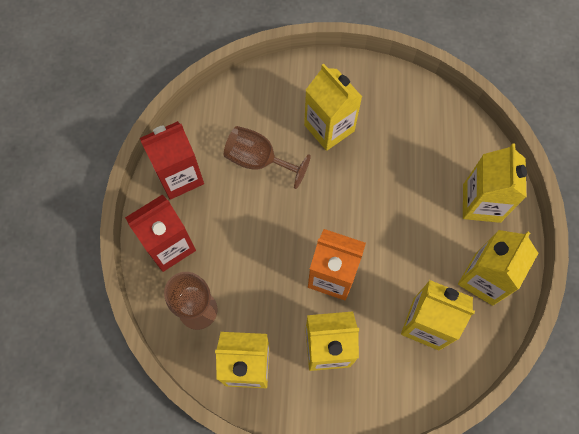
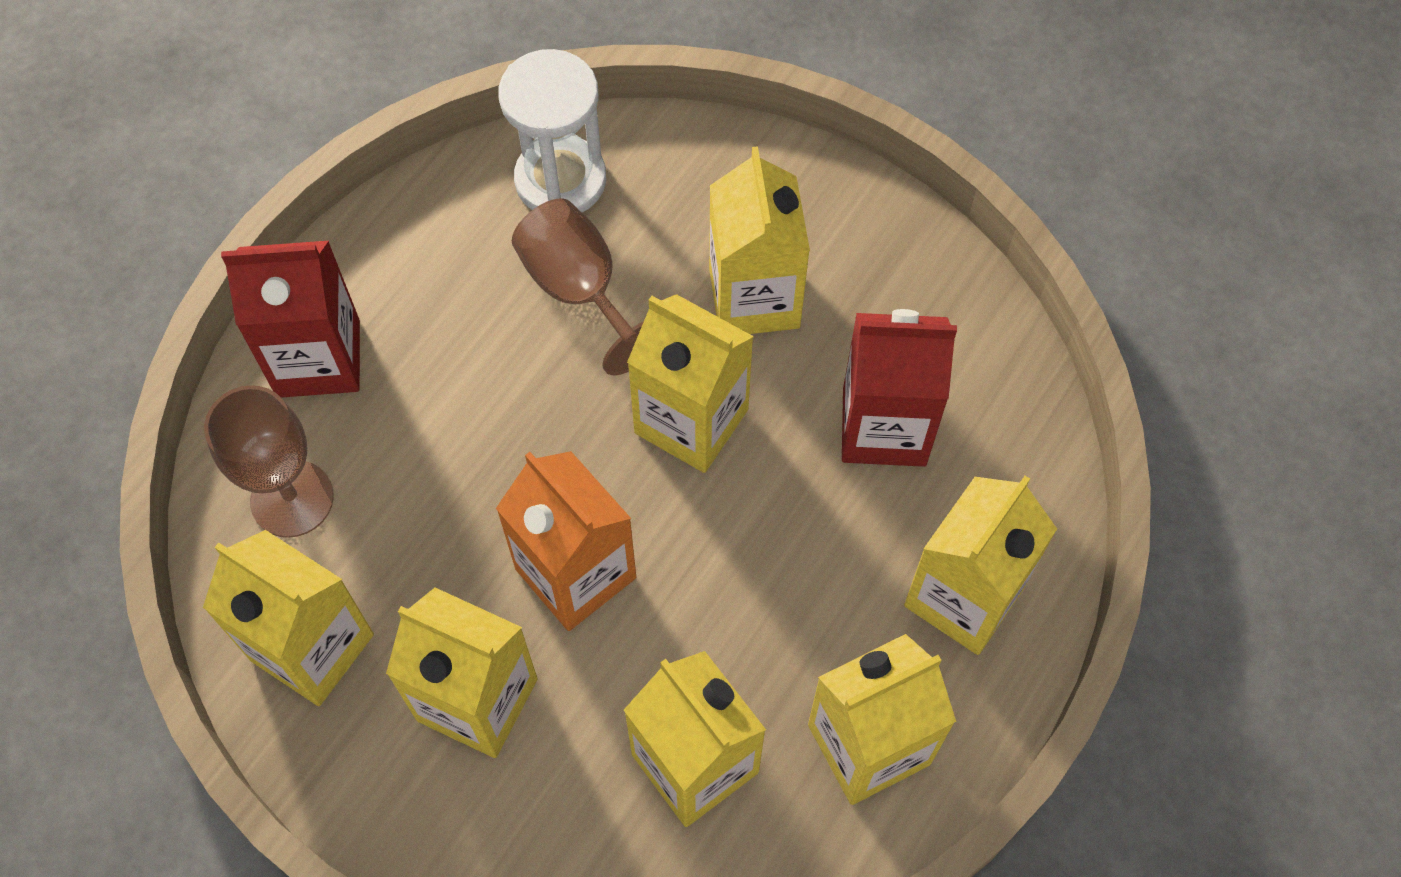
camera: 30 degrees right, 5 degrees down
(179, 176) = (418, 245): red carton -> red carton (884, 427)
(220, 119) = (560, 180): none -> white hourglass
(337, 190) = (691, 421): none -> yellow carton

